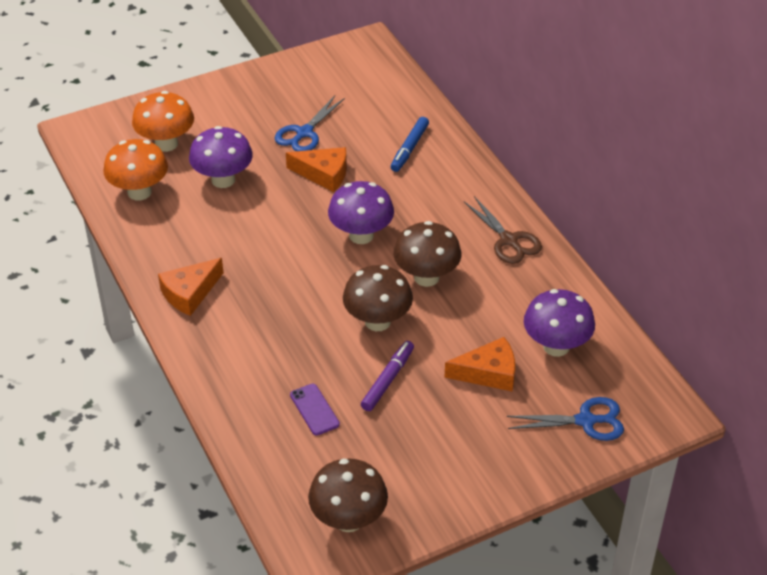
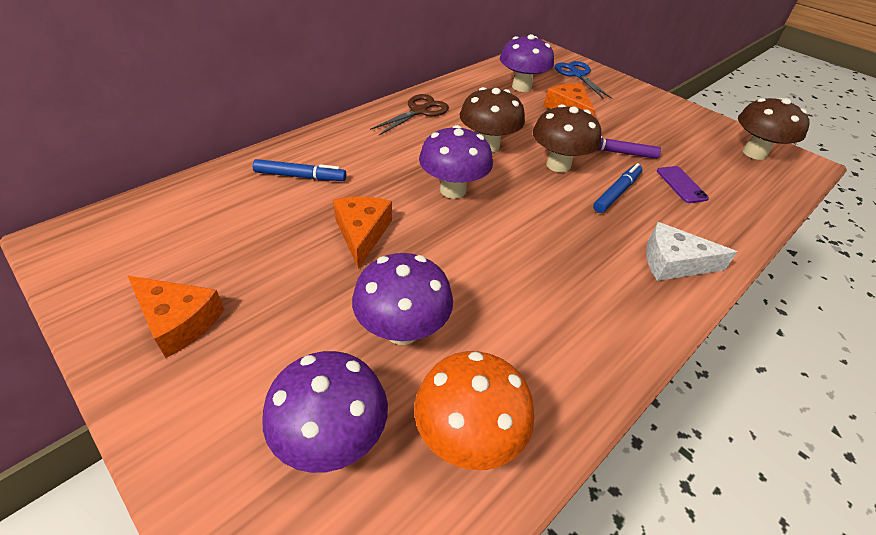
camera: 110 degrees left, 0 degrees up
(166, 144) = (332, 438): orange mushroom -> purple mushroom
(189, 293) = (621, 307): orange cheese -> orange cheese (178, 321)
(217, 347) = (674, 263): none -> white cheese
(304, 133) = (281, 266): blue scissors -> none
(314, 409) = (681, 184): purple phone -> purple phone turned 60 degrees counterclockwise
(319, 349) = (616, 193): none -> blue marker

